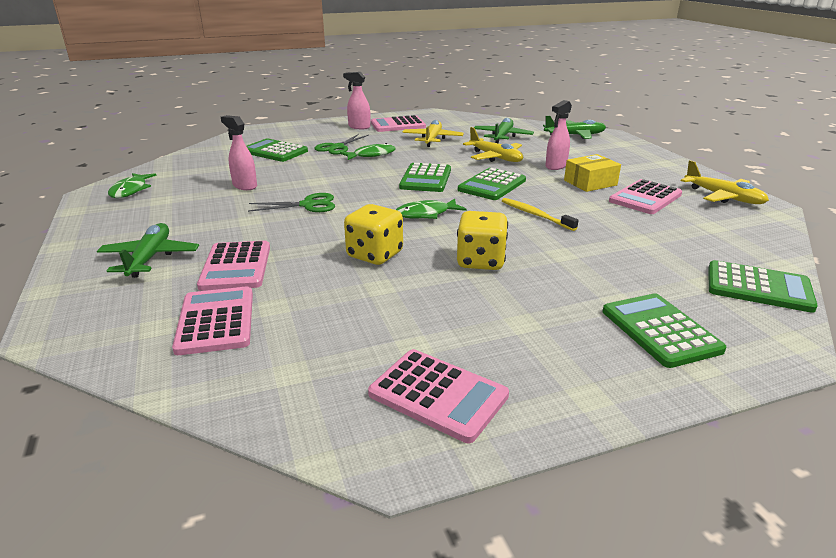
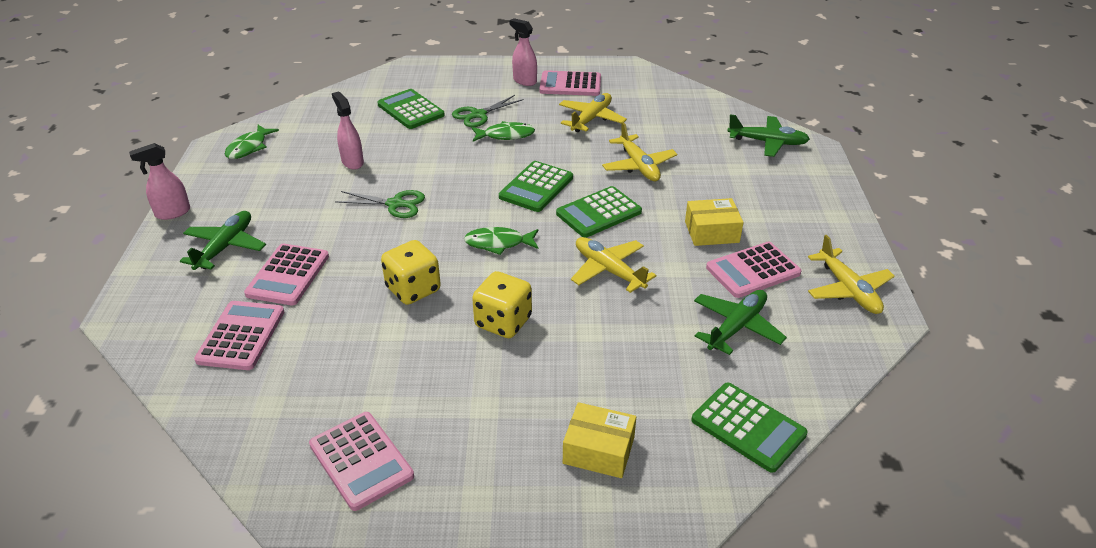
camera: 20 degrees right, 10 degrees up
(502, 137) = (676, 129): green plane -> green plane (736, 327)
(536, 215) = (608, 270): yellow toothbrush -> yellow plane
(555, 166) = (695, 195): pink spray bottle -> pink spray bottle (172, 213)
(660, 330) = (598, 450): green calculator -> yellow box

